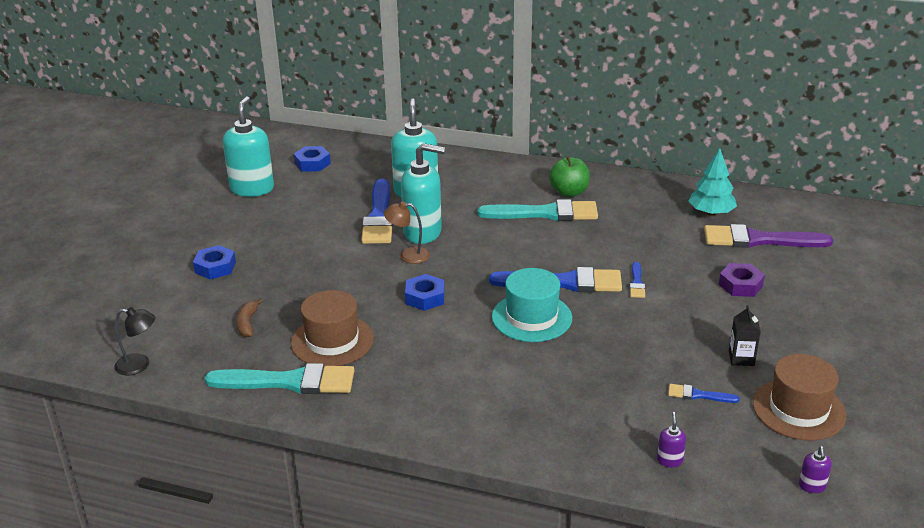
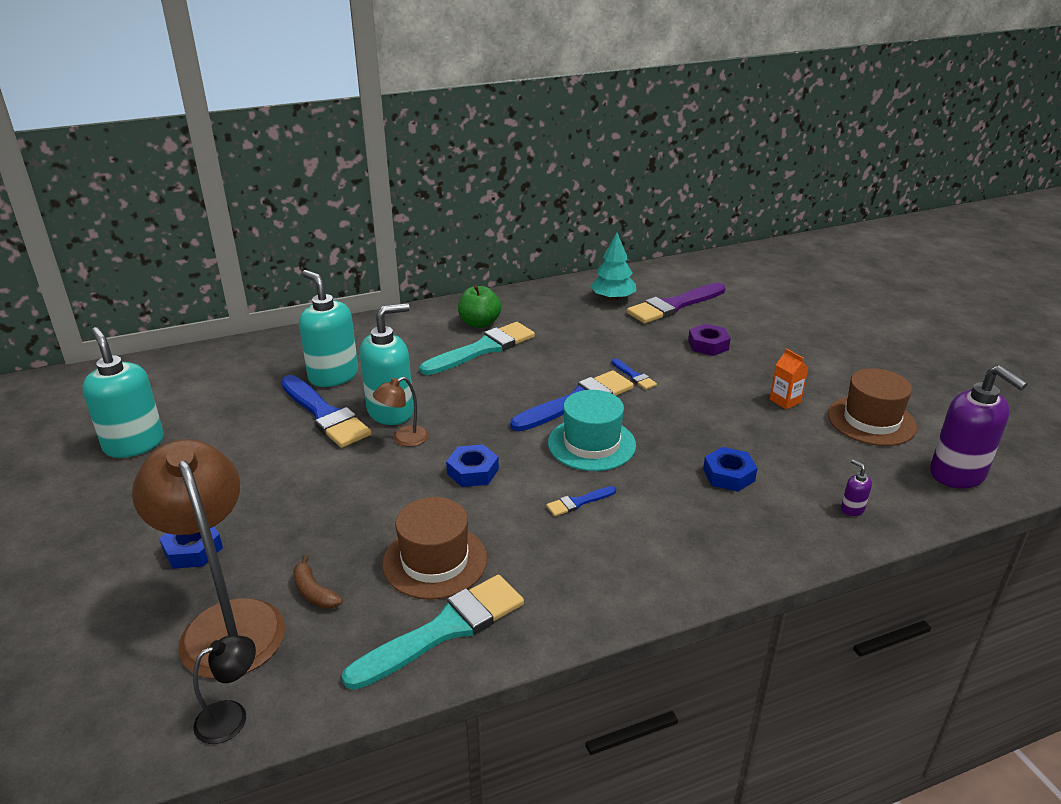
camera: 40 degrees left, 0 degrees up
(188, 316) = (227, 622): none -> brown lamp
(312, 163) = (179, 390): blue nut -> blue nut (729, 475)
(698, 395) = (798, 444): blue brush -> blue brush (578, 502)
(741, 358) = (785, 401): black carton -> orange carton
(812, 486) = (958, 474): purple soap dispenser -> purple soap dispenser, size x2.44

